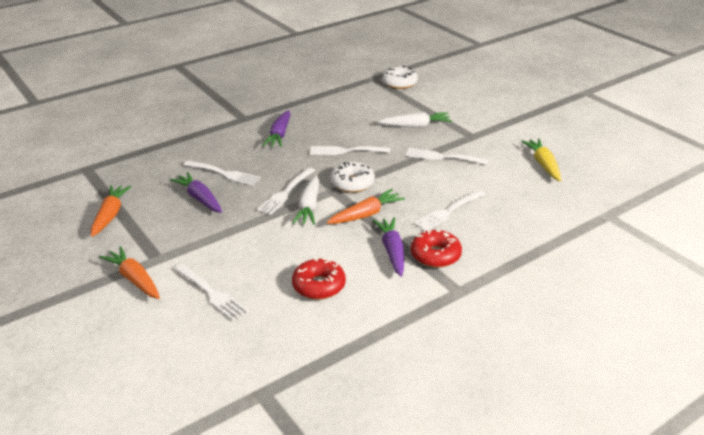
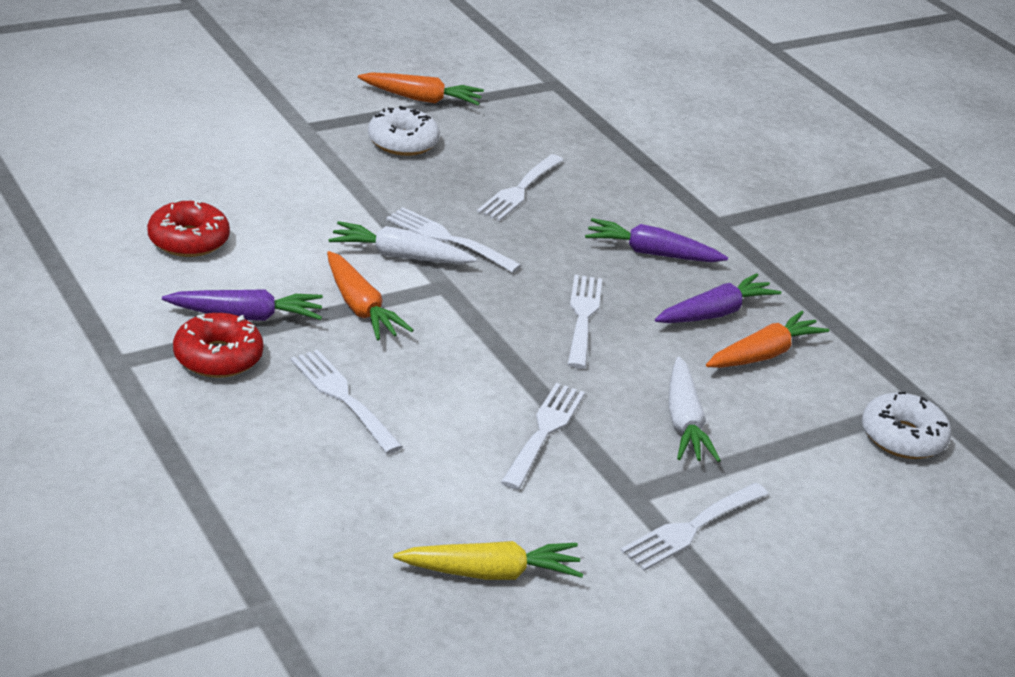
camera: 90 degrees right, 0 degrees up
(134, 279) = (264, 111): orange carrot -> orange carrot (763, 354)
(200, 199) = (448, 165): purple carrot -> purple carrot (714, 313)
(211, 293) = (210, 160): white fork -> white fork (692, 528)
(352, 183) = (464, 308): white donut -> white donut (403, 142)

